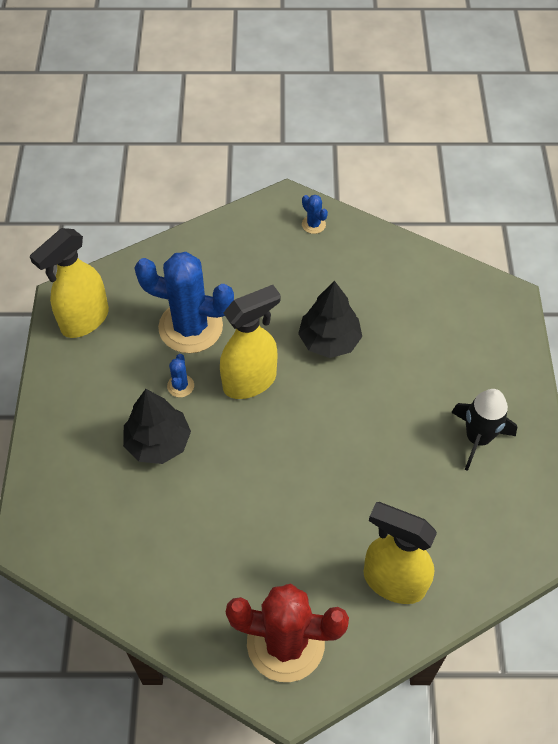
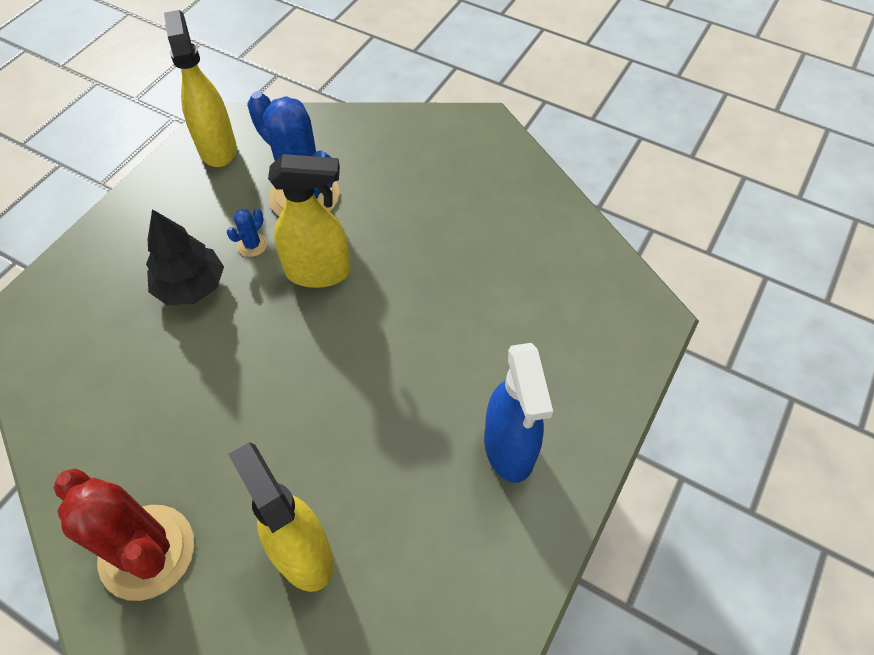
camera: 30 degrees right, 0 degrees up
(84, 320) = (217, 148): yellow spray bottle -> yellow spray bottle turned 90 degrees clockwise
(313, 224) = (494, 154): blue cactus -> none
(329, 340) = (426, 270): black tree -> none
(477, 438) = (509, 449): black rocket -> blue spray bottle

